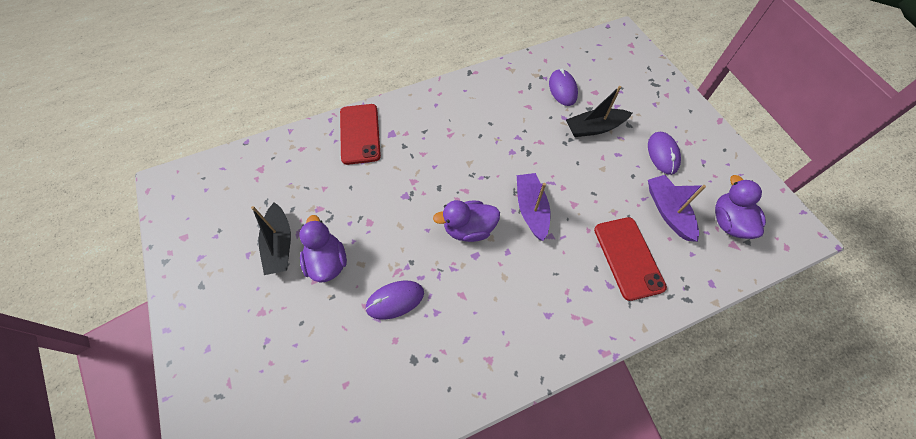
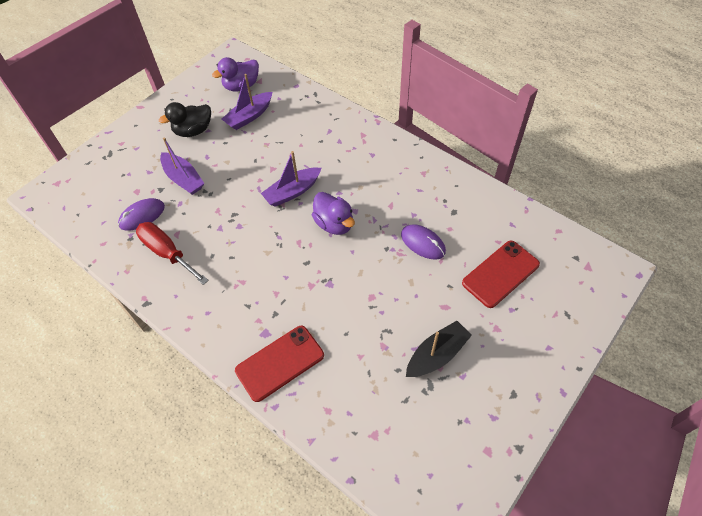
camera: 115 degrees left, 5 degrees down
(327, 262) = (426, 306): purple duck -> none
(511, 95) = (167, 253): none -> red screwdriver
(594, 128) = (183, 179): black boat -> purple boat
(628, 257) = (301, 127): red phone -> red phone (500, 273)
(662, 154) = (193, 131): purple mouse -> black duck

